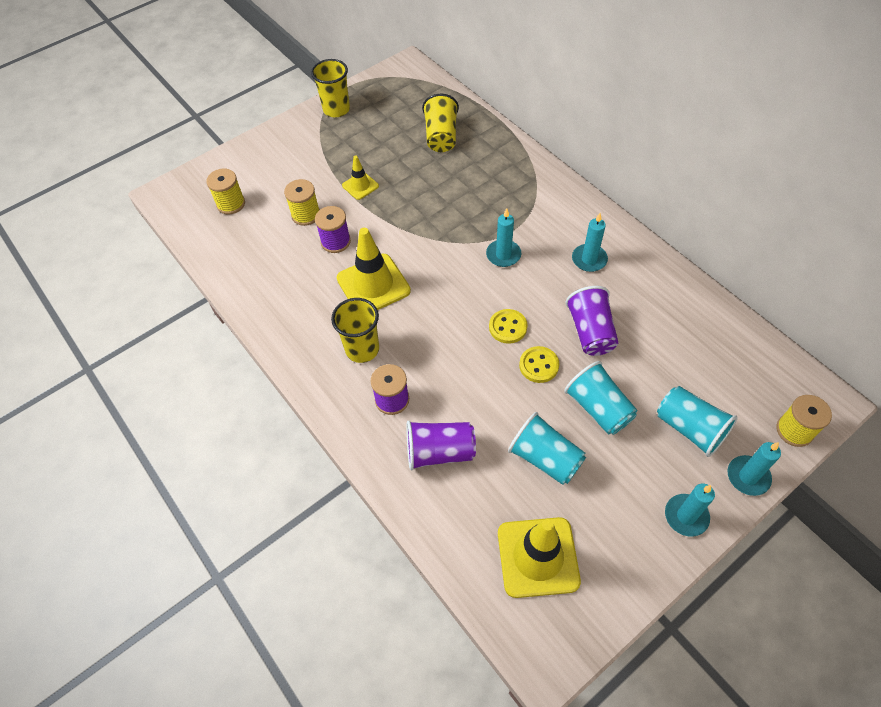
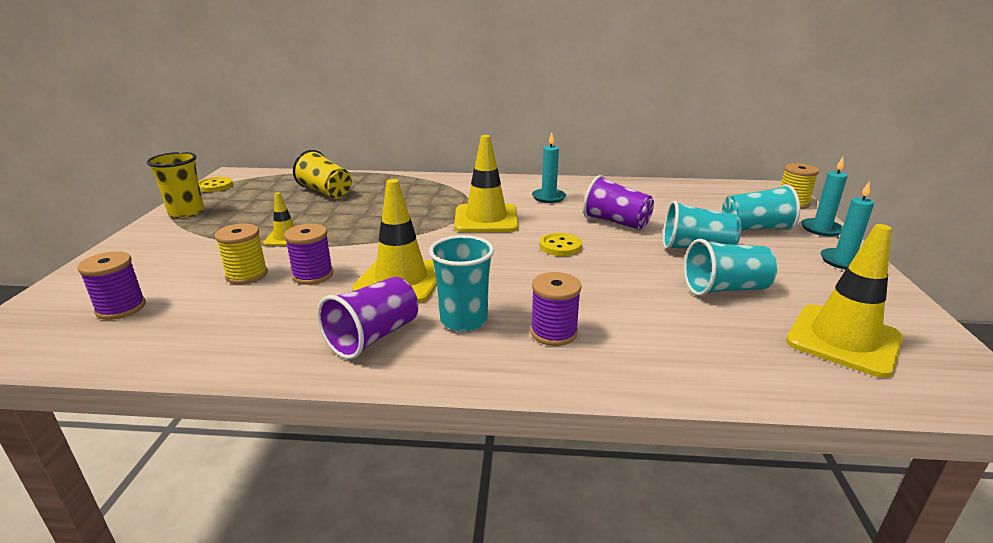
camera: 50 degrees left, 30 degrees down
(231, 204) = (121, 308): yellow spool -> purple spool
(362, 349) = (463, 320): yellow cup -> turquoise cup
(439, 452) = (656, 336): purple cup -> purple cup (373, 337)
(503, 255) = (486, 219): turquoise candle -> yellow traffic cone
(539, 365) = (619, 251): yellow button -> yellow button (215, 186)

